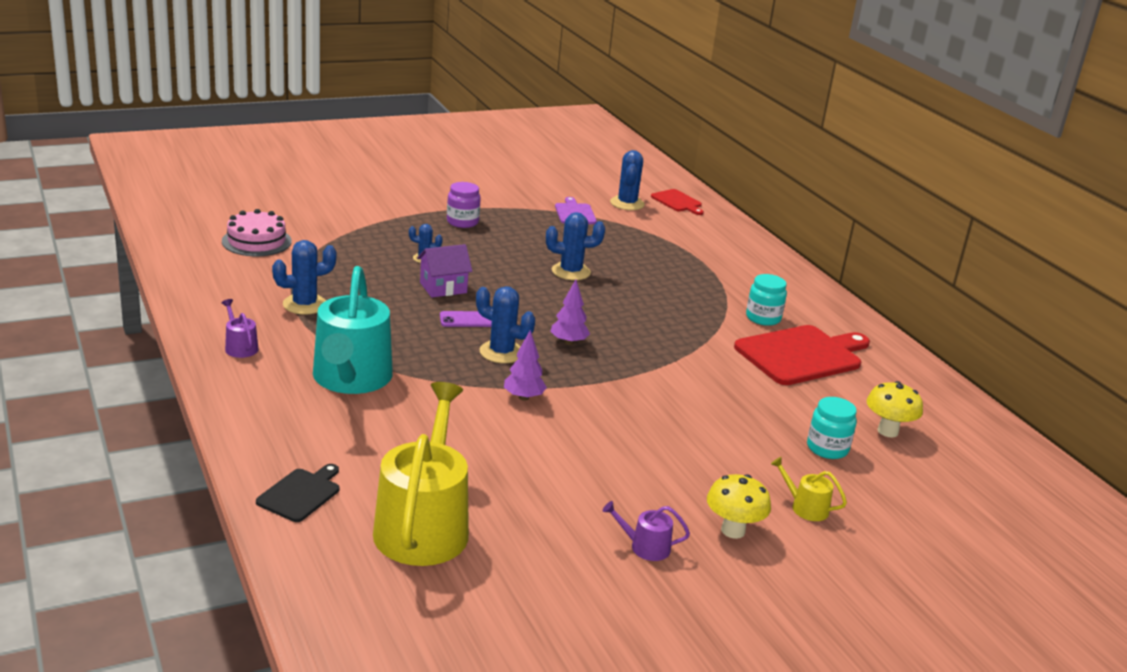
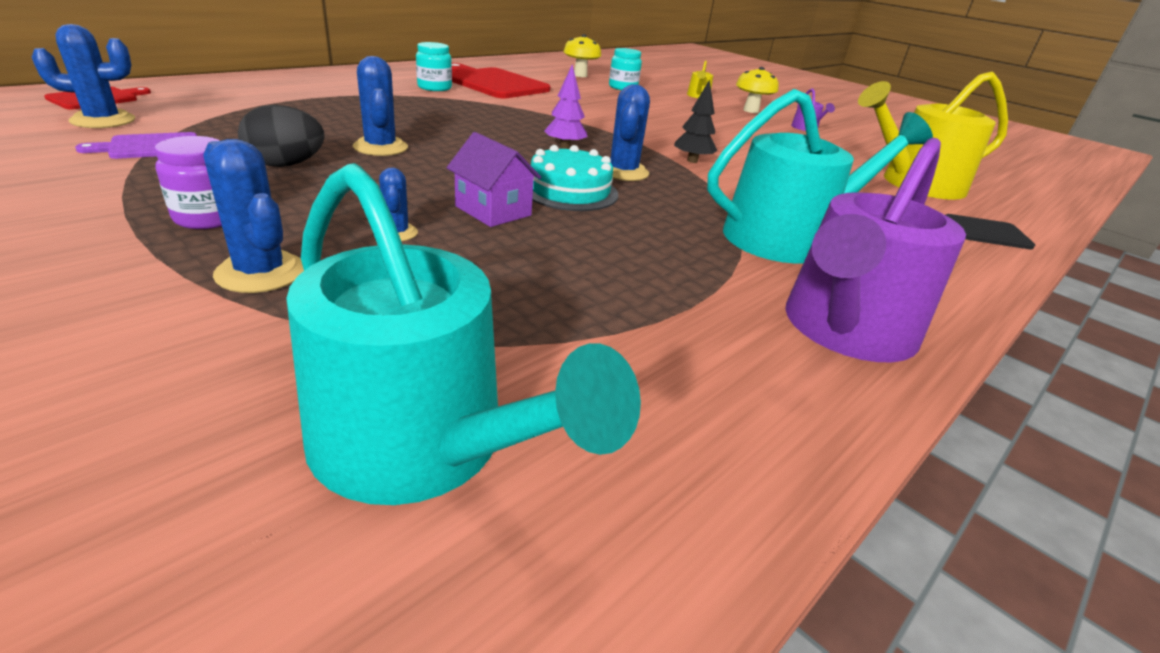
camera: 110 degrees left, 5 degrees up
(240, 347) = (844, 330): purple watering can -> purple watering can, size x2.40
(256, 241) = (422, 446): pink cake -> turquoise watering can
(304, 304) = (657, 305): blue cactus -> blue cactus (260, 272)
(468, 320) = (569, 191): purple phone -> turquoise cake
(523, 397) = (692, 161): purple tree -> black tree
(538, 242) = (286, 165): none -> black egg

